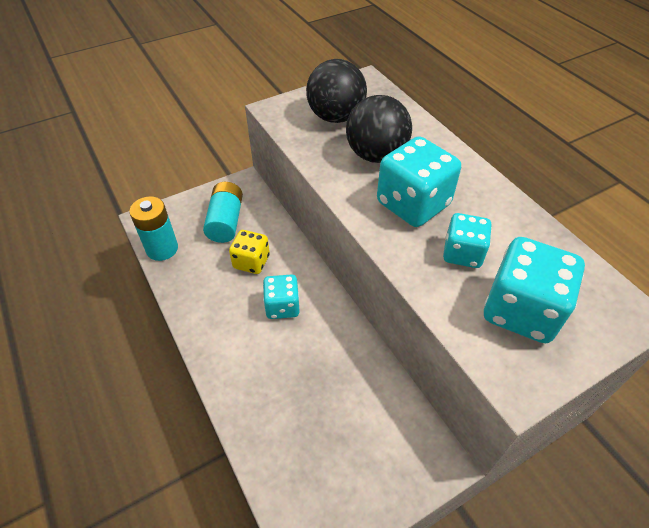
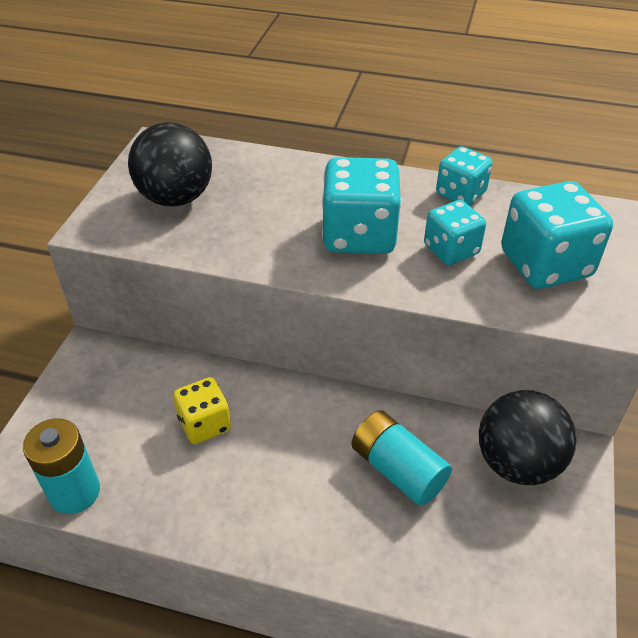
camera: 45 degrees left, 5 degrees down
(226, 221) = (119, 405): turquoise battery -> turquoise battery (397, 469)
(282, 306) = (293, 441): turquoise dice -> turquoise dice (460, 193)
(376, 155) = (267, 212): black ball -> black ball (517, 463)

